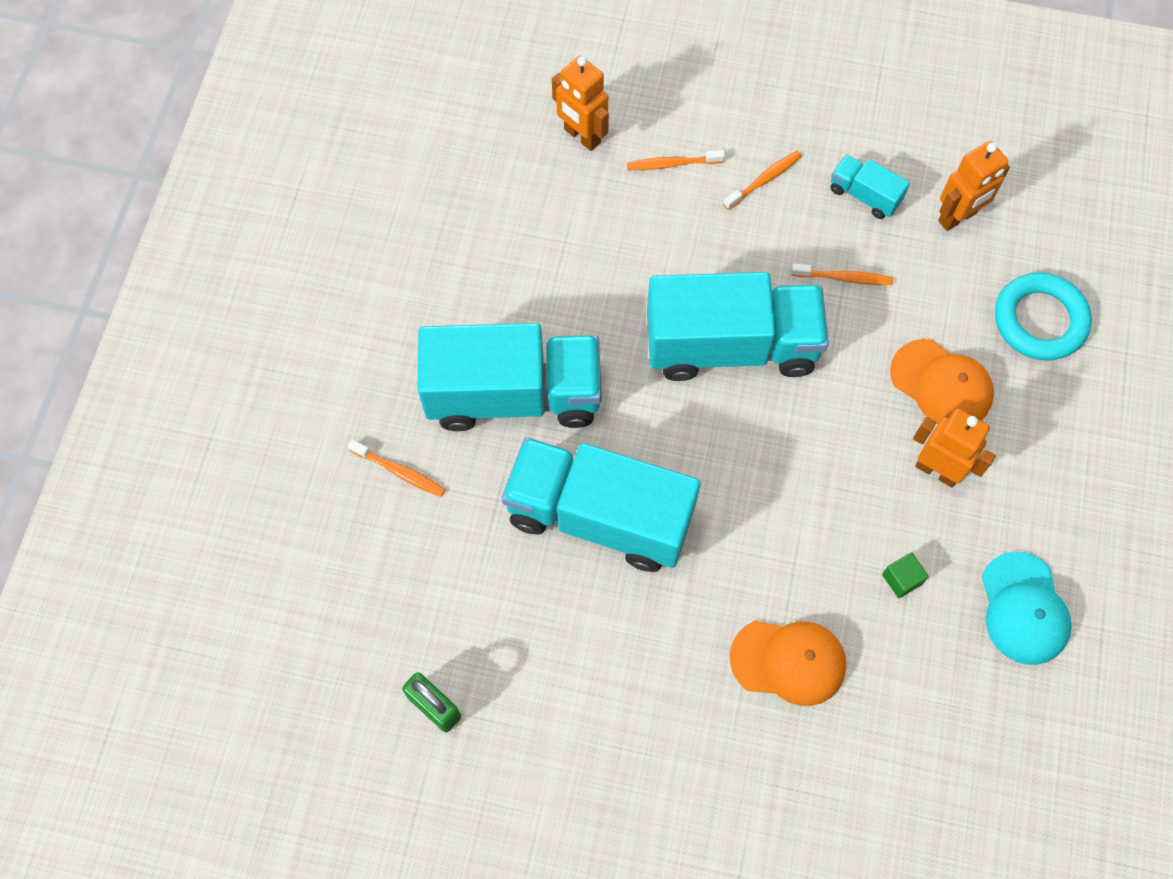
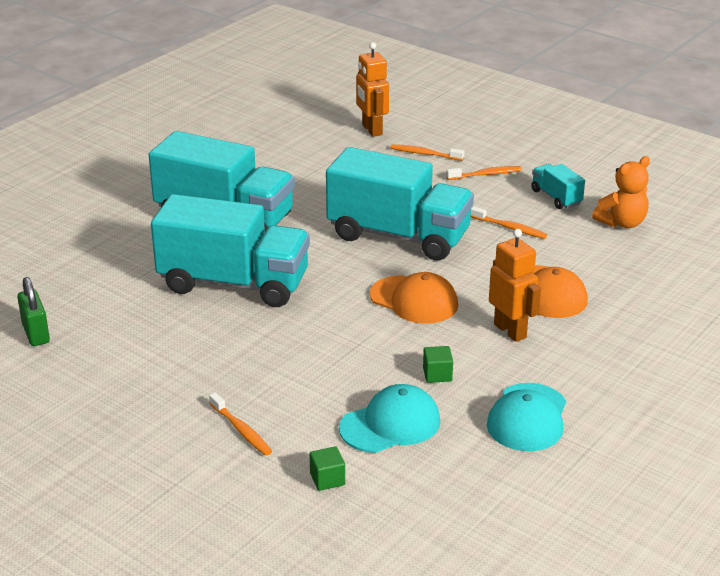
camera: 25 degrees right, 35 degrees down
(399, 471) = (116, 229): orange toothbrush -> orange toothbrush (241, 430)
(599, 516) = (234, 283): turquoise truck -> turquoise truck turned 150 degrees clockwise
(788, 661) = (312, 388): orange cap -> orange cap (414, 300)
(883, 797) = (327, 479): none -> green cube
(898, 682) = (390, 424): none -> turquoise cap
(957, 217) = (622, 223): orange robot -> orange teddy bear
(1039, 320) = (652, 283): turquoise ring -> none

